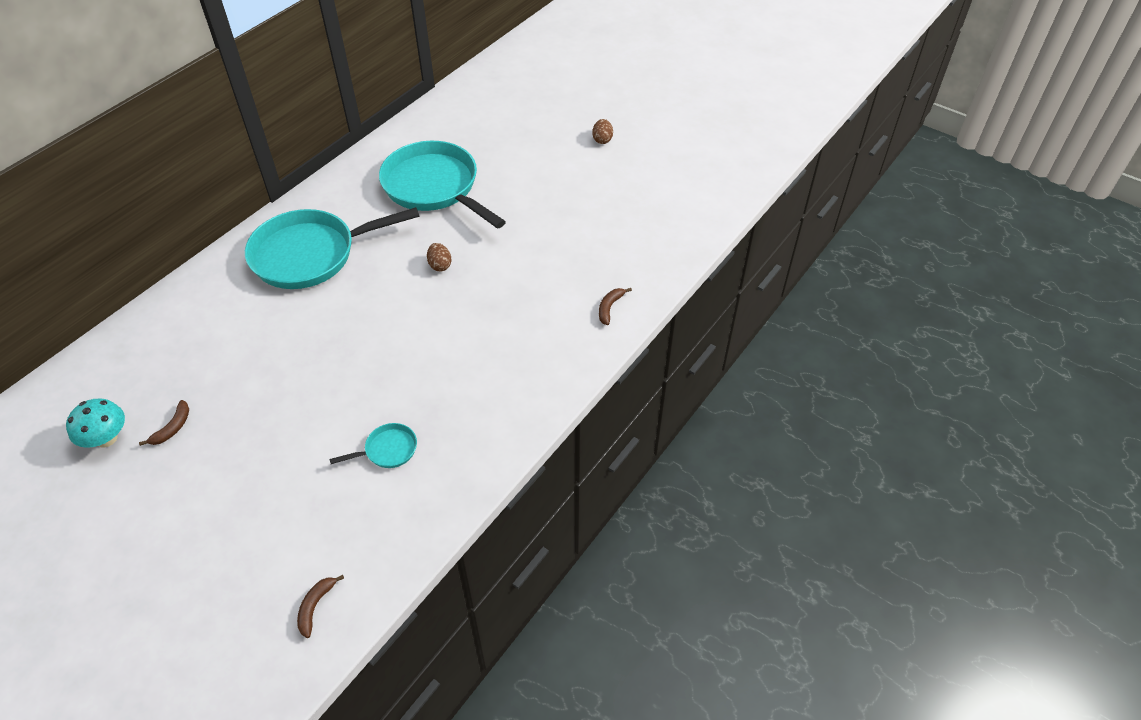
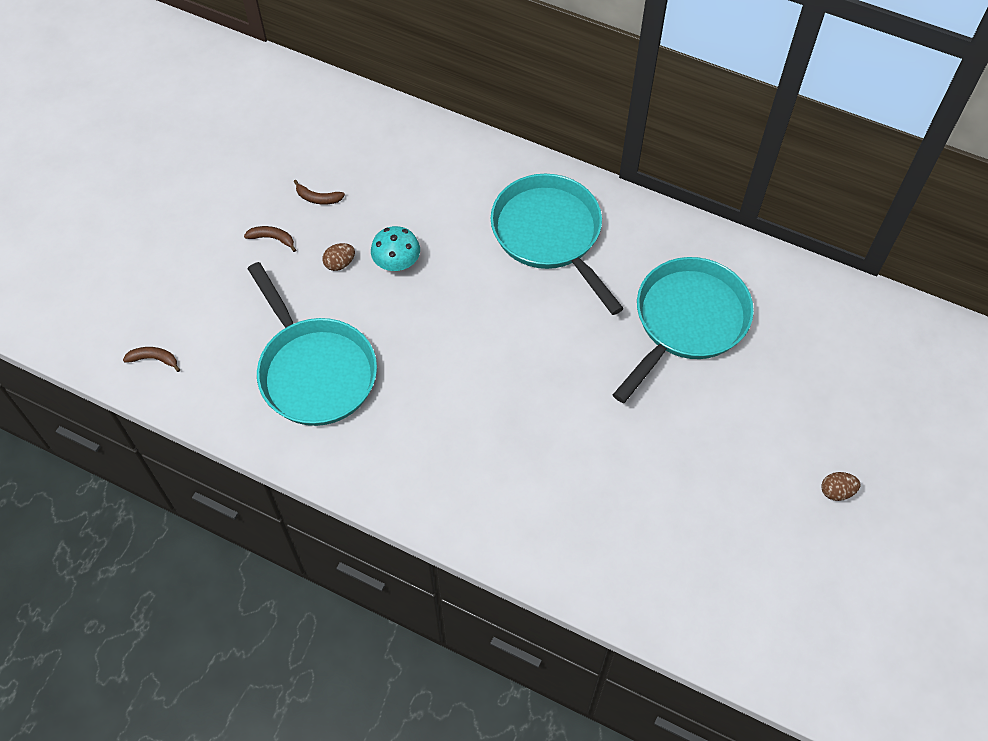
camera: 80 degrees right, 10 degrees up
(106, 438) = (301, 156): turquoise mushroom -> turquoise mushroom (397, 263)
(387, 450) = (314, 370): turquoise pan -> turquoise pan, size x2.39
(440, 265) = (562, 357): brown egg -> brown egg (340, 263)
(609, 308) = (535, 543): brown banana -> brown banana (272, 238)

